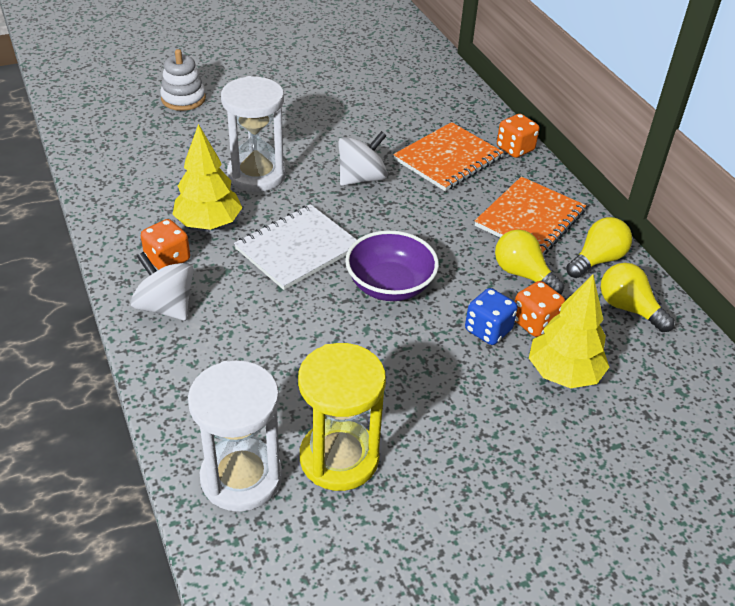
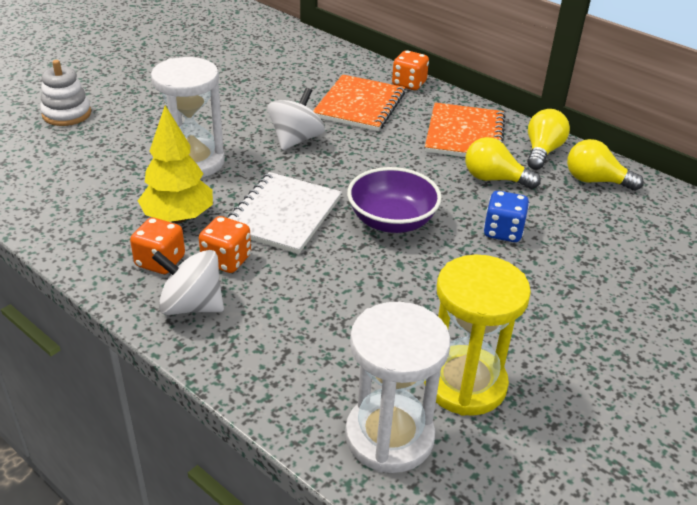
camera: 25 degrees left, 5 degrees down
(534, 322) = (534, 214): orange dice -> orange dice (226, 260)
(563, 374) = (589, 247): yellow tree -> none

